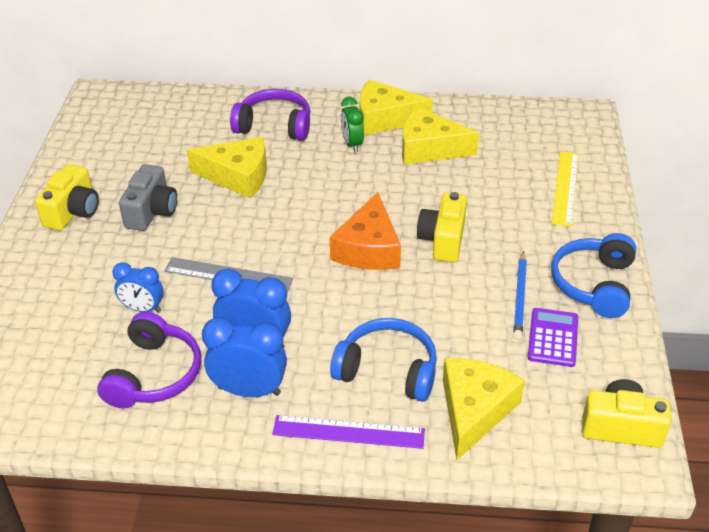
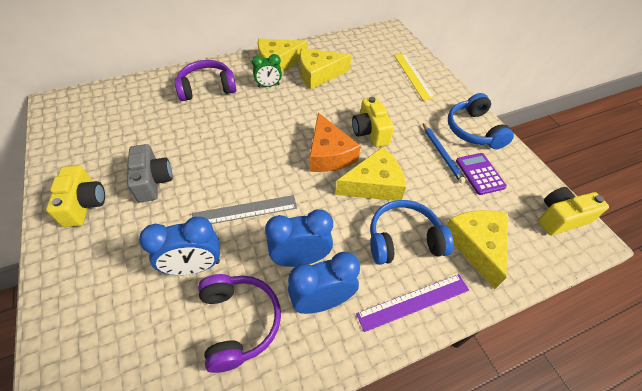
camera: 30 degrees left, 10 degrees up
(143, 309) = (194, 266): blue clock -> blue clock, size x1.54
(238, 176) = (203, 132): yellow cheese -> yellow cheese (374, 184)
(352, 144) = (268, 85): green clock -> green clock turned 60 degrees counterclockwise

